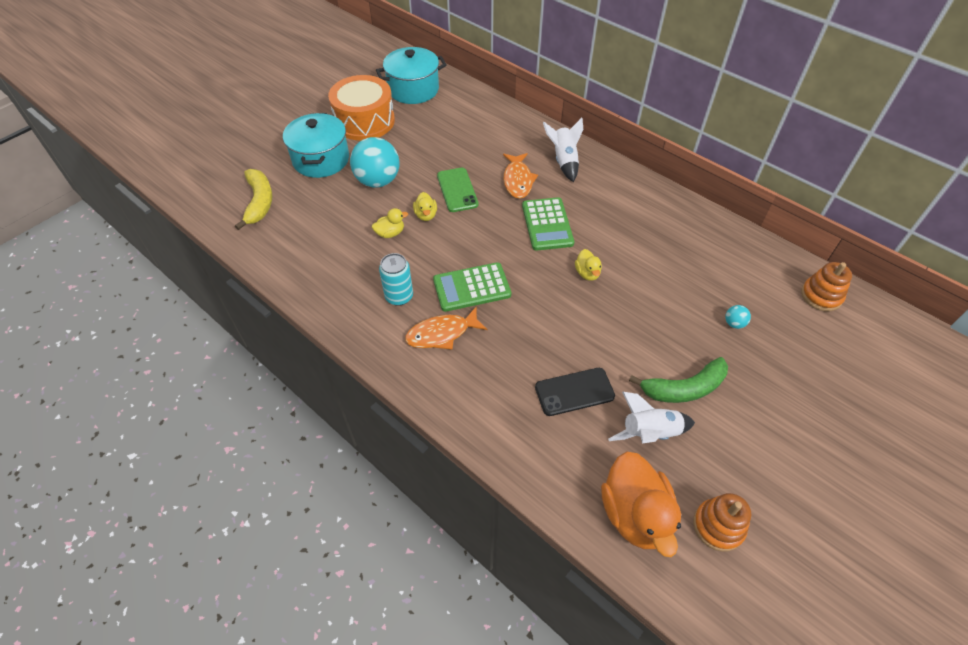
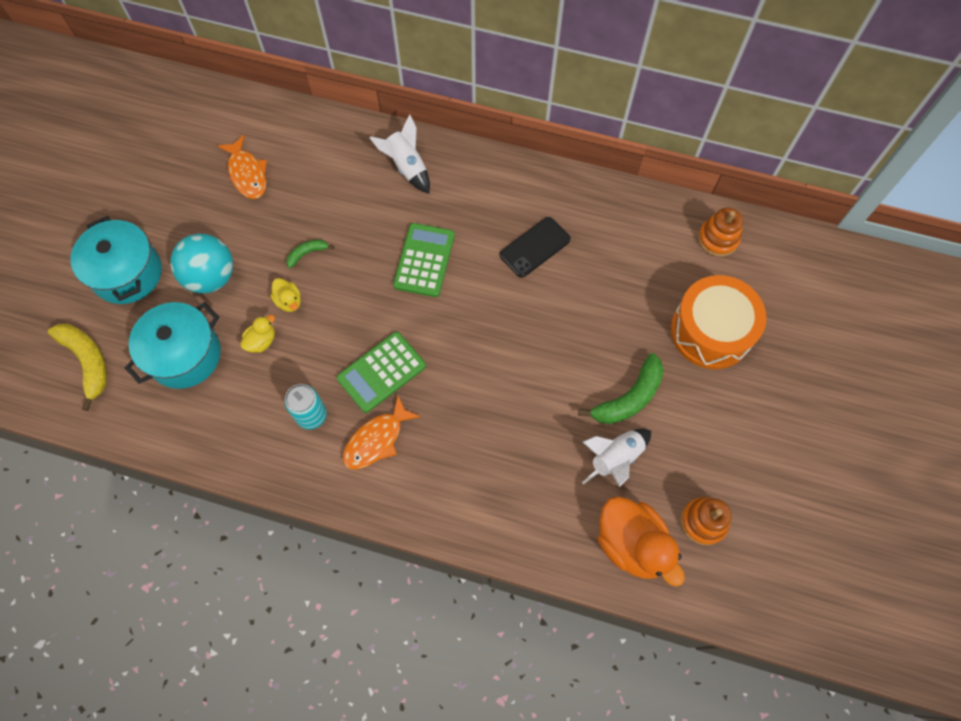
camera: 25 degrees left, 15 degrees up
(364, 121) = (149, 196): orange drum -> orange drum (711, 331)
(413, 89) = (184, 126): turquoise pot -> turquoise pot (185, 355)
(457, 190) = (307, 253): green phone -> green banana
(518, 180) = (368, 214): orange fish -> orange fish (247, 174)
(547, 224) = (424, 260): green calculator -> green calculator turned 135 degrees counterclockwise
(574, 392) = (532, 446): black phone -> black phone (535, 247)
(587, 273) = (490, 305): yellow duck -> none
(734, 323) = (649, 305): turquoise ball -> none

